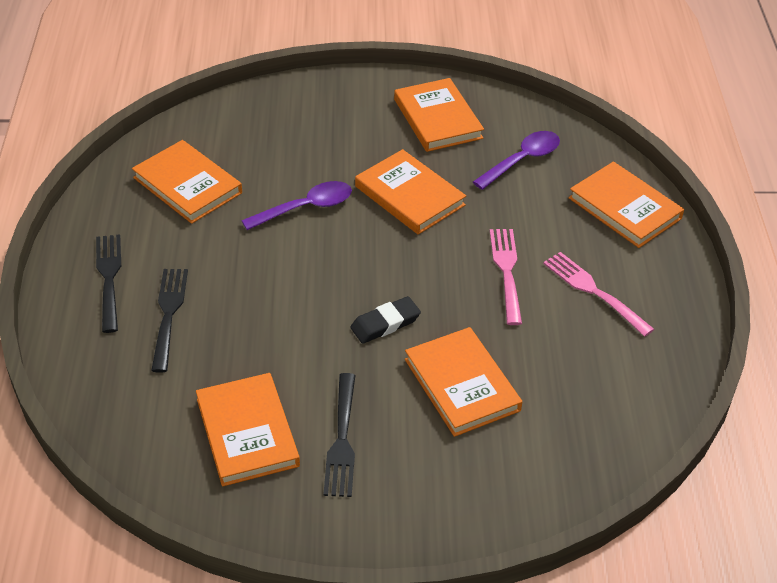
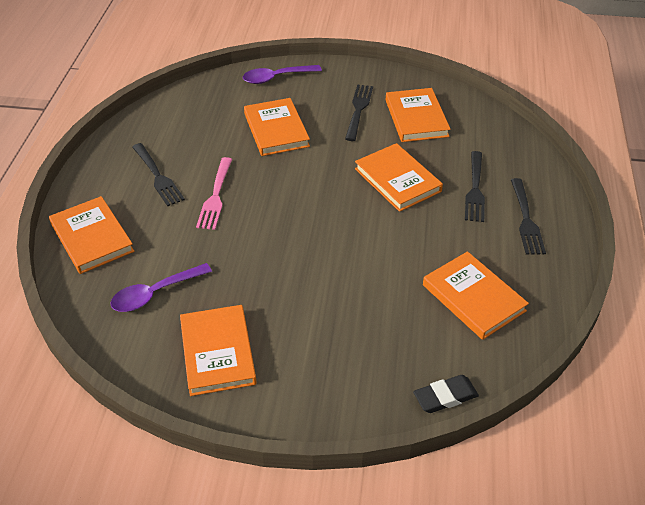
camera: 170 degrees left, 0 degrees up
(306, 208) = (365, 264): purple spoon -> purple spoon (276, 78)
(385, 323) = (317, 169): black eraser -> black eraser (445, 396)
(409, 196) = (272, 267): orange book -> orange book (397, 180)
(595, 292) = (157, 176): pink fork -> black fork

